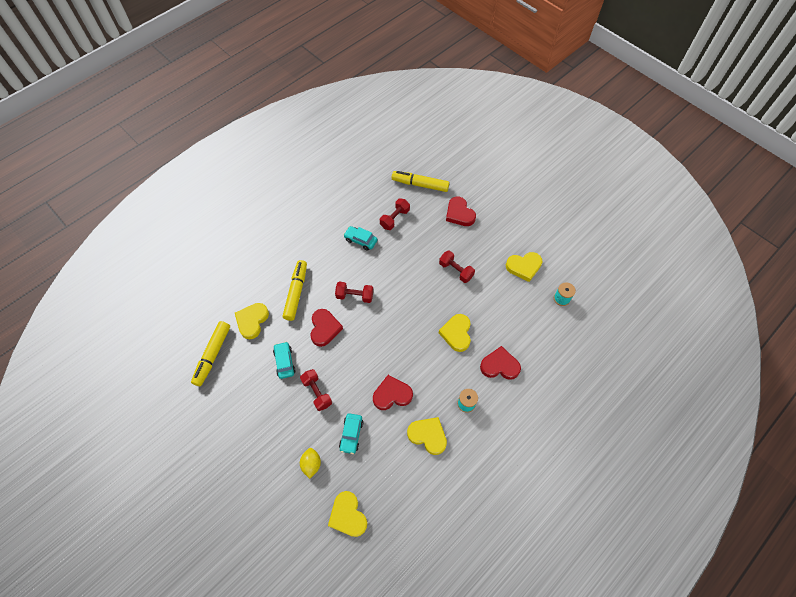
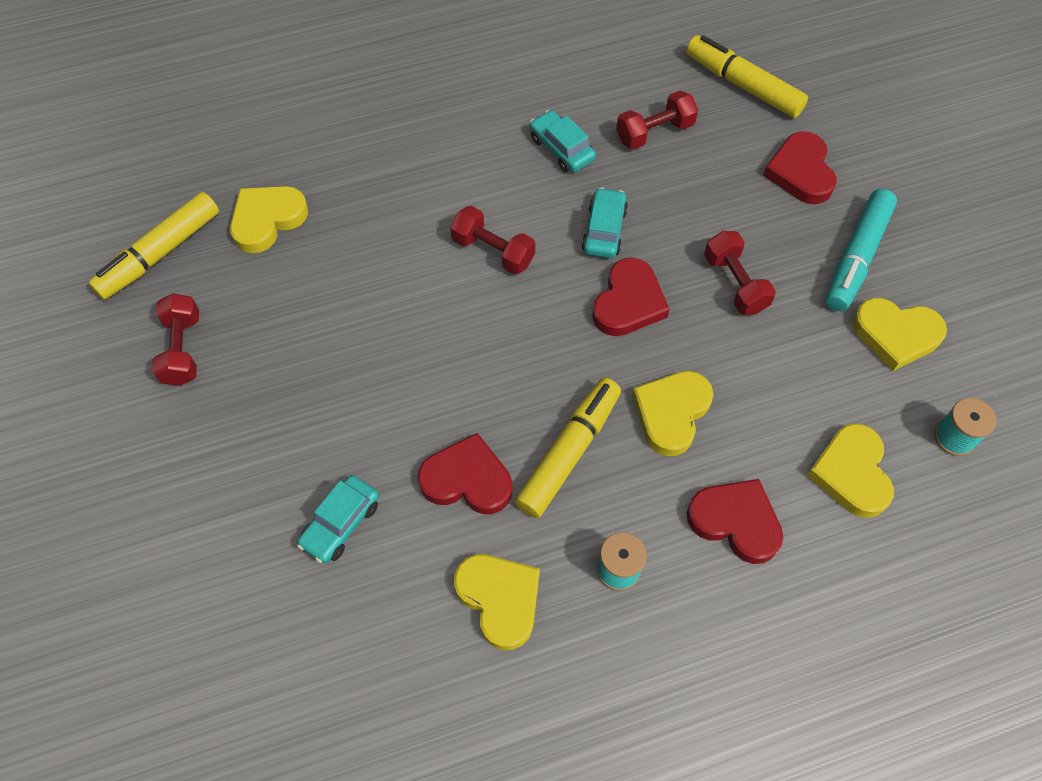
camera: 25 degrees right, 0 degrees up
(284, 362) = (286, 322): turquoise car -> turquoise car (604, 230)
(296, 292) = (380, 200): yellow marker -> yellow marker (569, 452)
(311, 464) = (230, 546): yellow lemon -> none
(317, 392) = (317, 408): red dumbbell -> red dumbbell (182, 349)
(324, 328) = (399, 290): red heart -> red heart (628, 302)
(348, 515) = (246, 686): yellow heart -> yellow heart (851, 473)
(496, 241) = (856, 257): none -> turquoise marker

